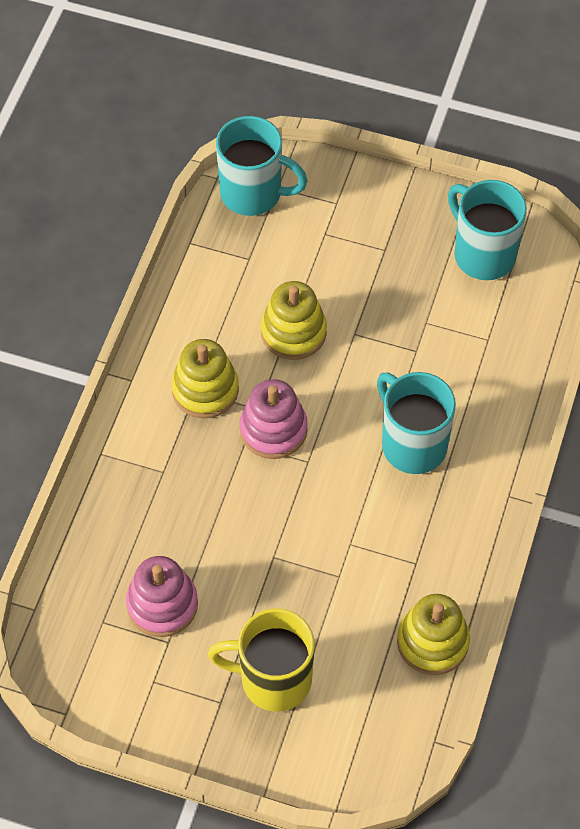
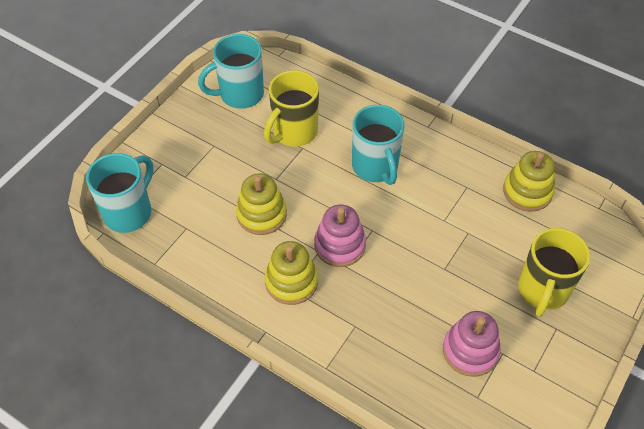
camera: 75 degrees left, 5 degrees down
(412, 444) = (375, 167): turquoise mug -> turquoise mug turned 90 degrees counterclockwise
(439, 334) = (294, 132): none -> yellow mug

